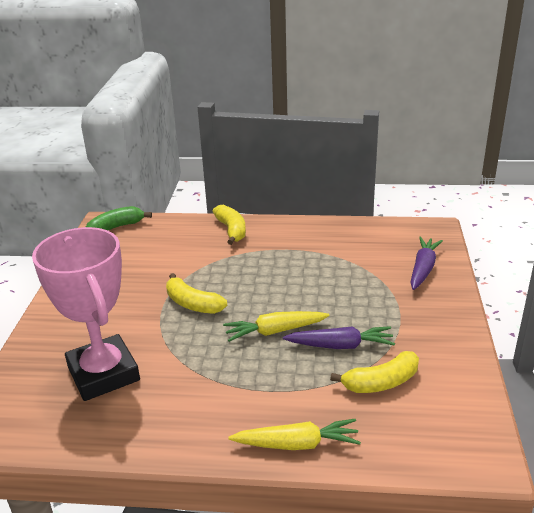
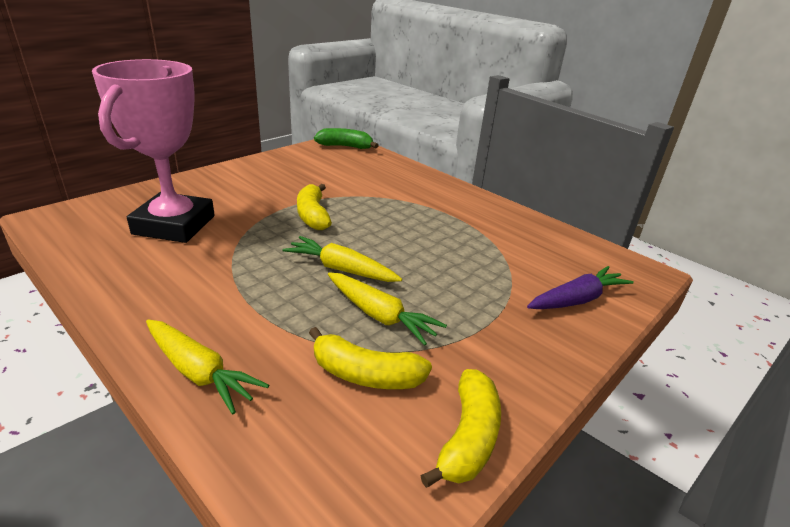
camera: 35 degrees right, 0 degrees up
(231, 230) = (428, 184): yellow banana -> yellow banana (468, 437)
(340, 345) = (379, 315): purple carrot -> yellow carrot

